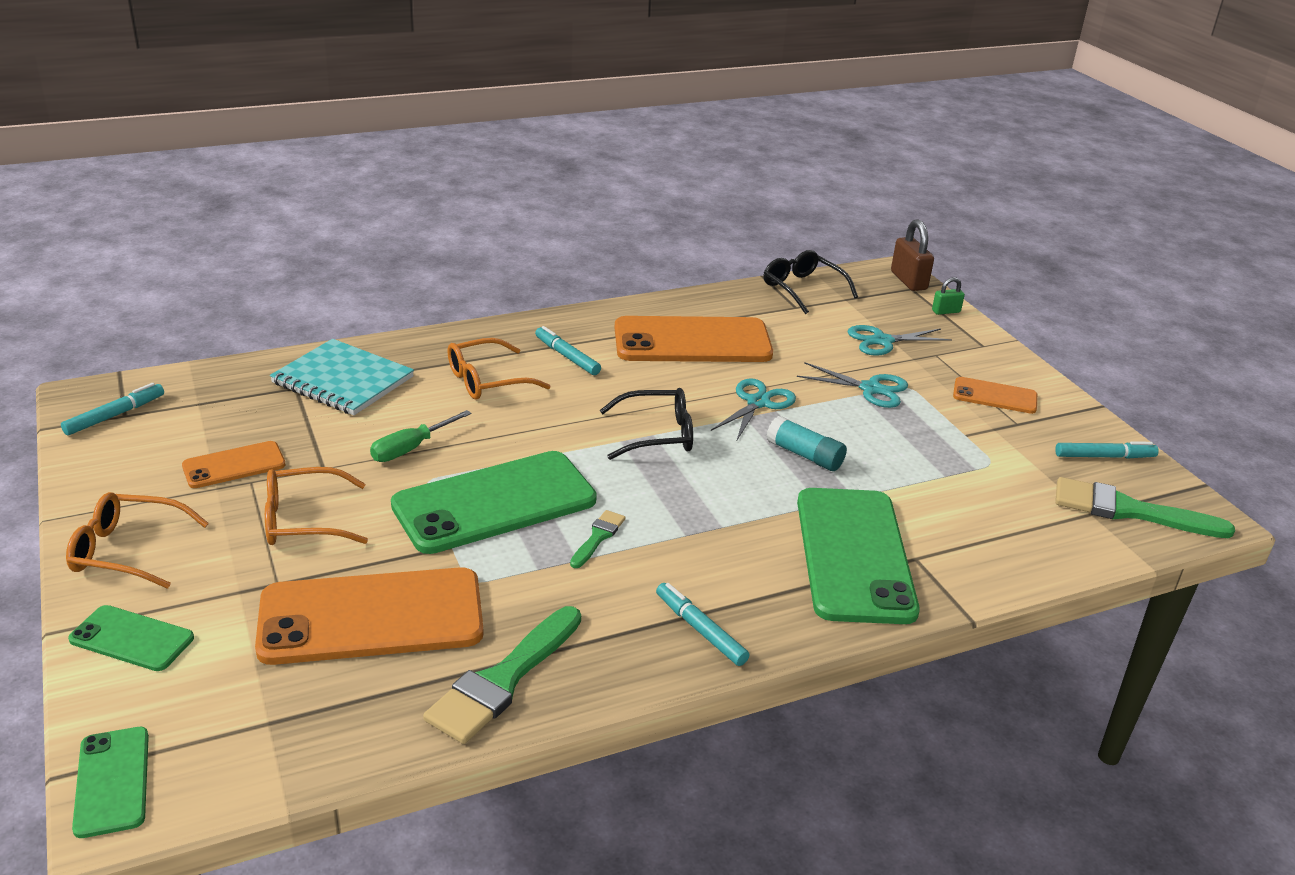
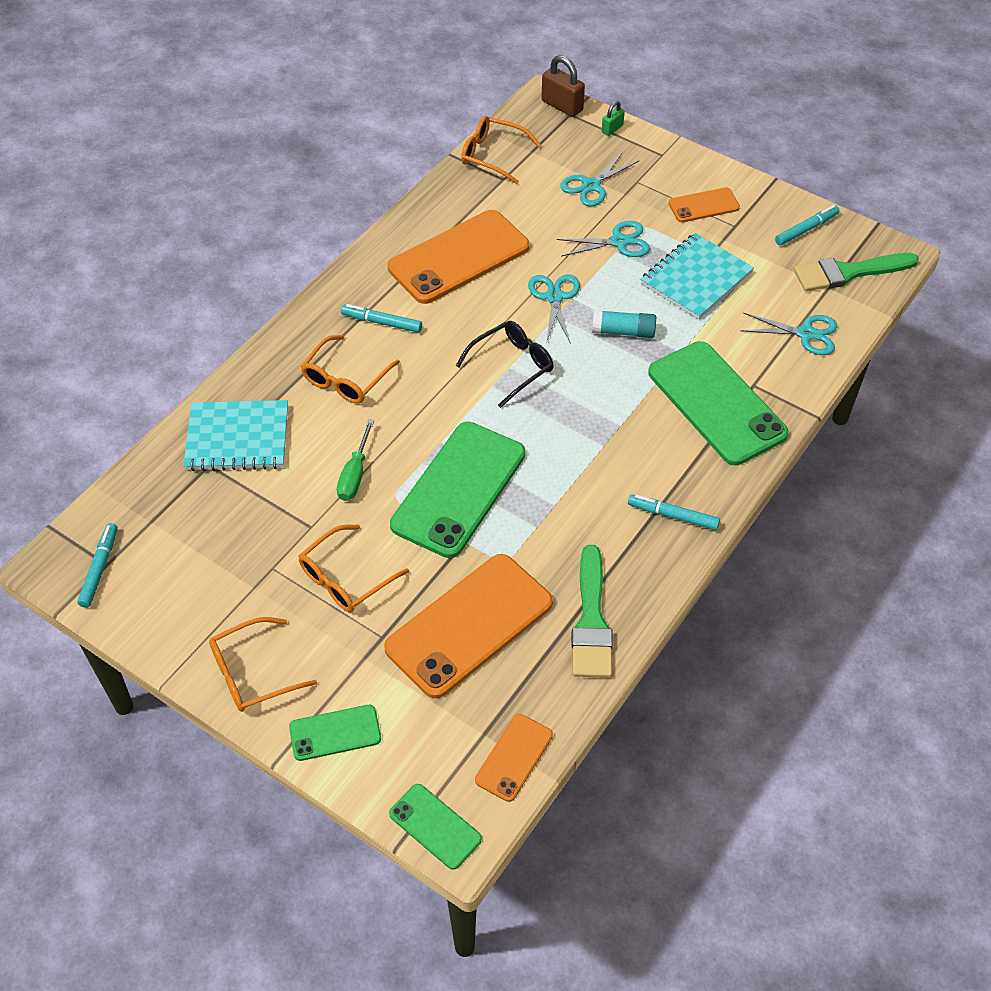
camera: 30 degrees left, 20 degrees up
(234, 465) = (244, 561): orange phone -> orange phone (514, 757)
(598, 537) = (551, 479): green brush -> none
(802, 289) = (492, 155): black glasses -> orange glasses
(931, 446) = (696, 278): none -> turquoise notebook
(1024, 541) = (806, 334): none -> turquoise scissors

